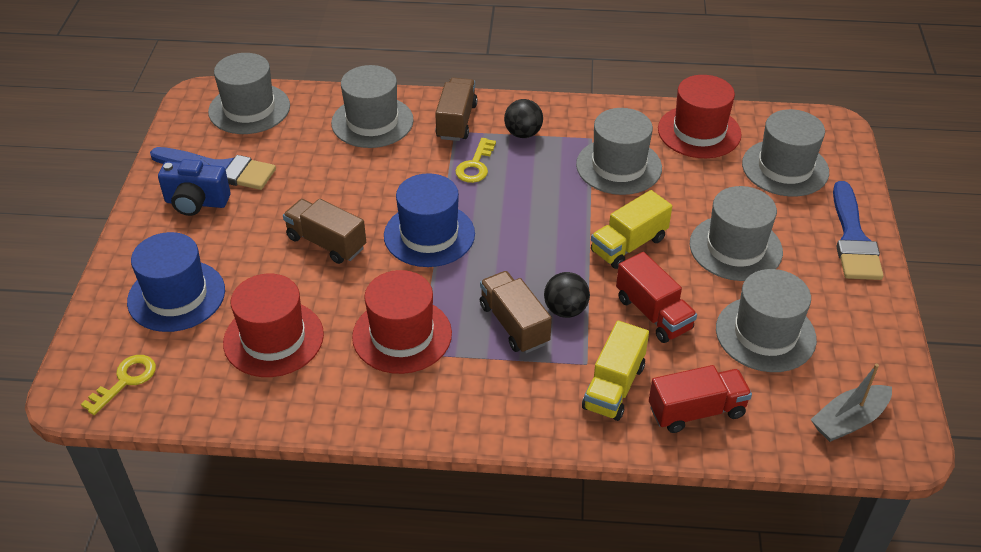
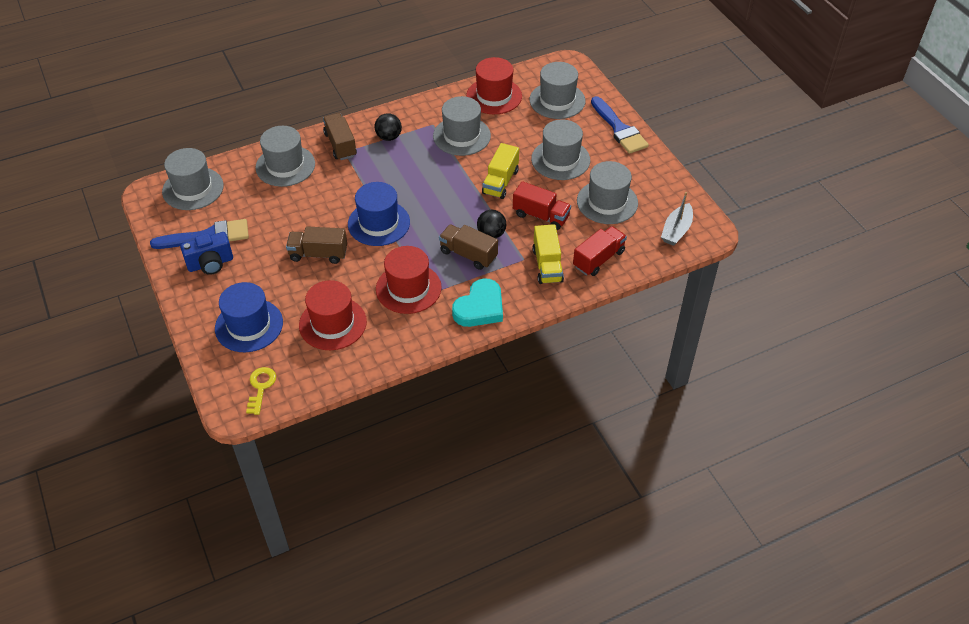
camera: 30 degrees left, 5 degrees up
(475, 165) = (374, 169): yellow key -> none
(476, 404) = (480, 307): none -> turquoise heart

